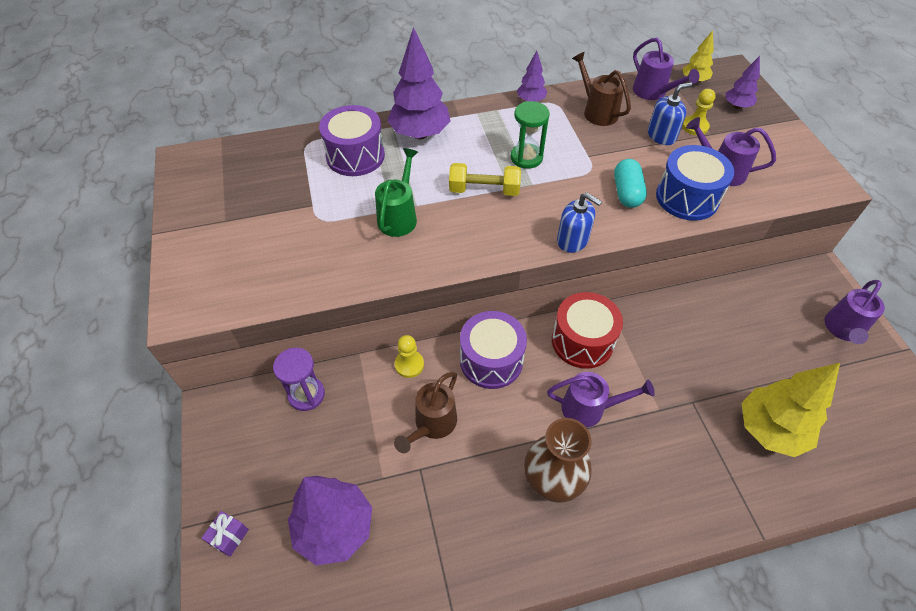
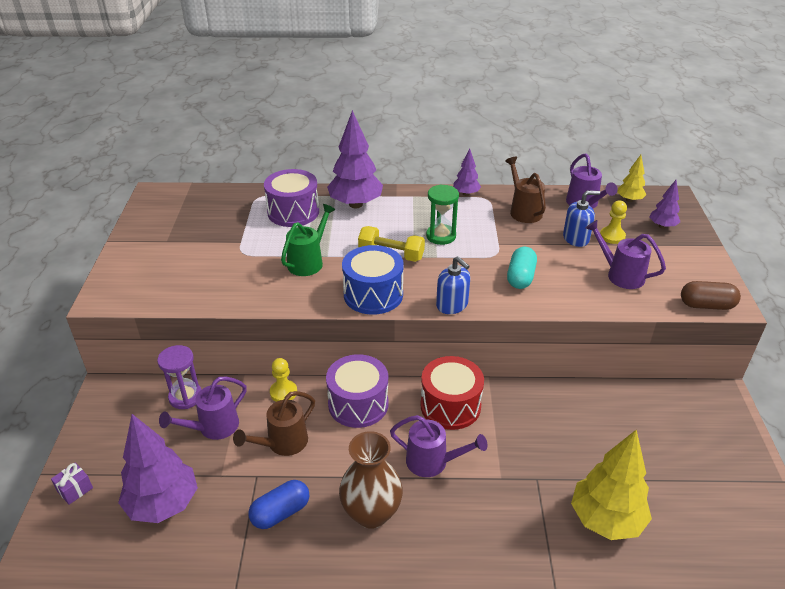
camera: 15 degrees right, 15 degrees down
(462, 505) = (280, 512): none -> blue capsule
(687, 197) = (576, 290): blue drum -> blue drum (373, 294)
(812, 190) = (706, 305): none -> brown capsule
(842, 330) = (723, 450): purple watering can -> purple watering can (213, 428)

